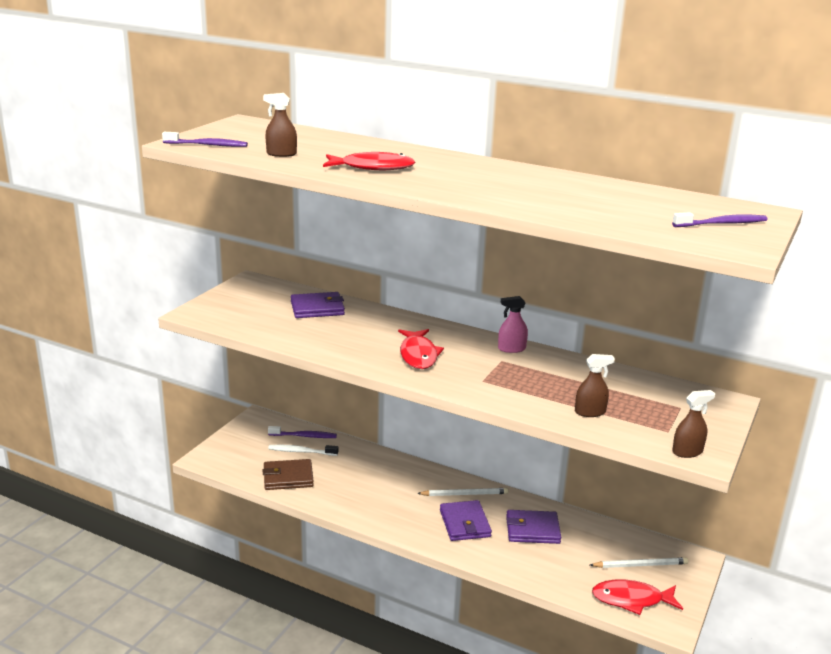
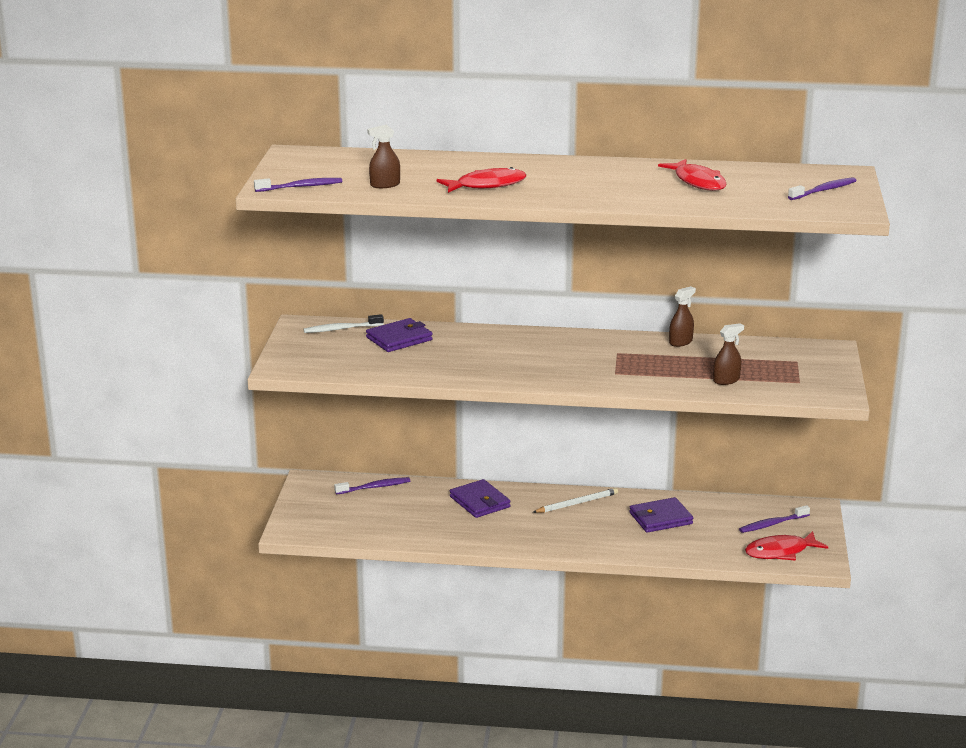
camera: 20 degrees left, 0 degrees up
(288, 477) = (391, 528): brown wallet -> none
(301, 451) = (384, 502): white toothbrush -> white toothbrush (341, 329)
(418, 355) = (538, 363): red fish -> red fish (698, 182)
(464, 523) = (595, 527): purple wallet -> purple wallet (479, 502)
(511, 349) = (617, 340): pink spray bottle -> none
(640, 565) = (772, 524): white pencil -> purple toothbrush
(687, 451) = (824, 394): brown spray bottle -> brown spray bottle (680, 342)

